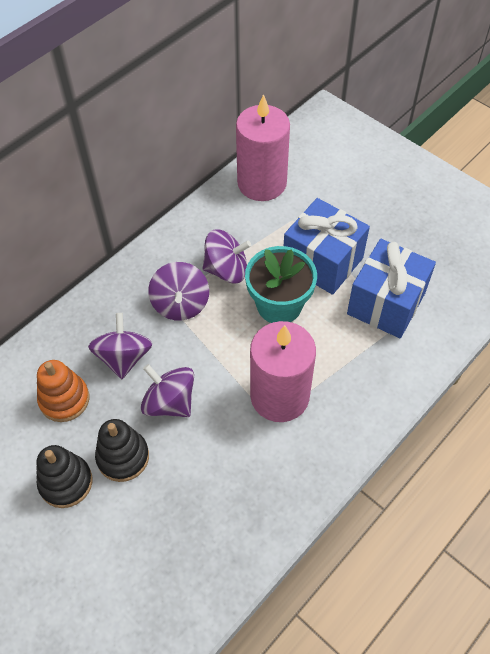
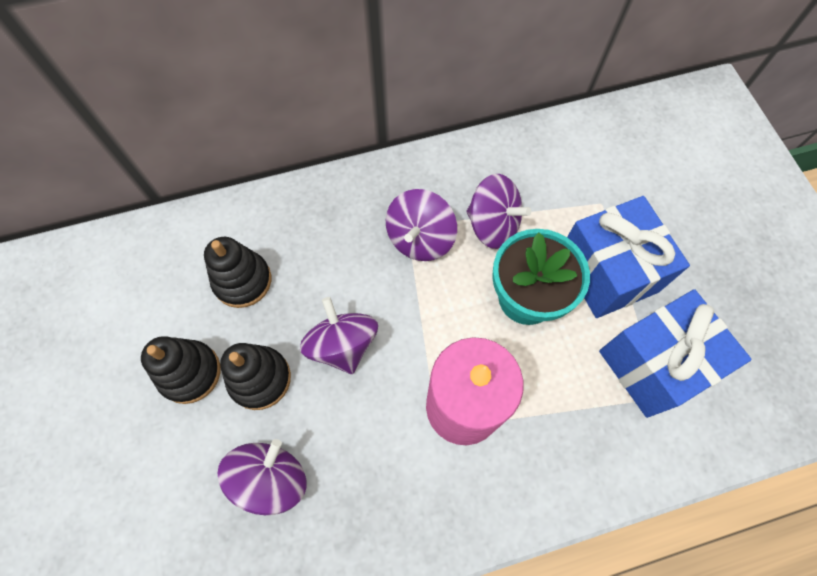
camera: 30 degrees right, 10 degrees up
(64, 399) = (242, 281): orange stacking toy -> black stacking toy
(124, 357) = (327, 267): purple spinning top -> purple spinning top (271, 478)
(262, 183) = (592, 143): pink candle -> none

